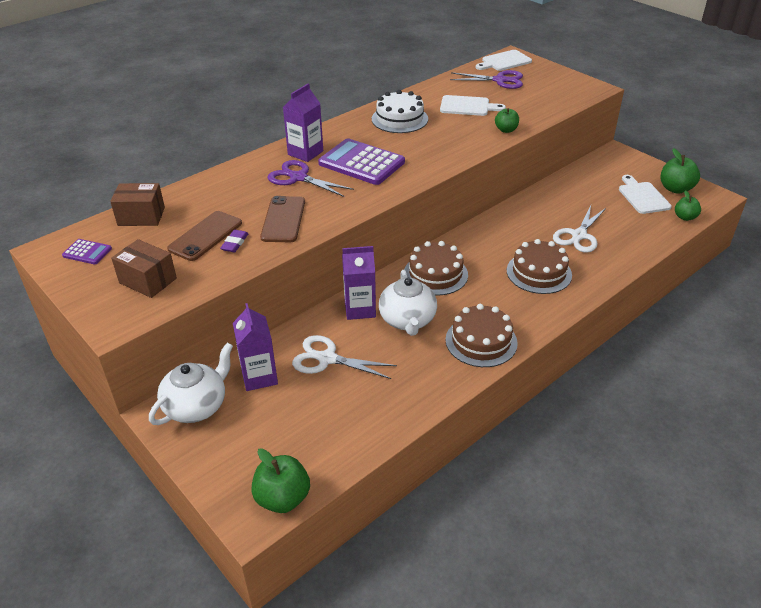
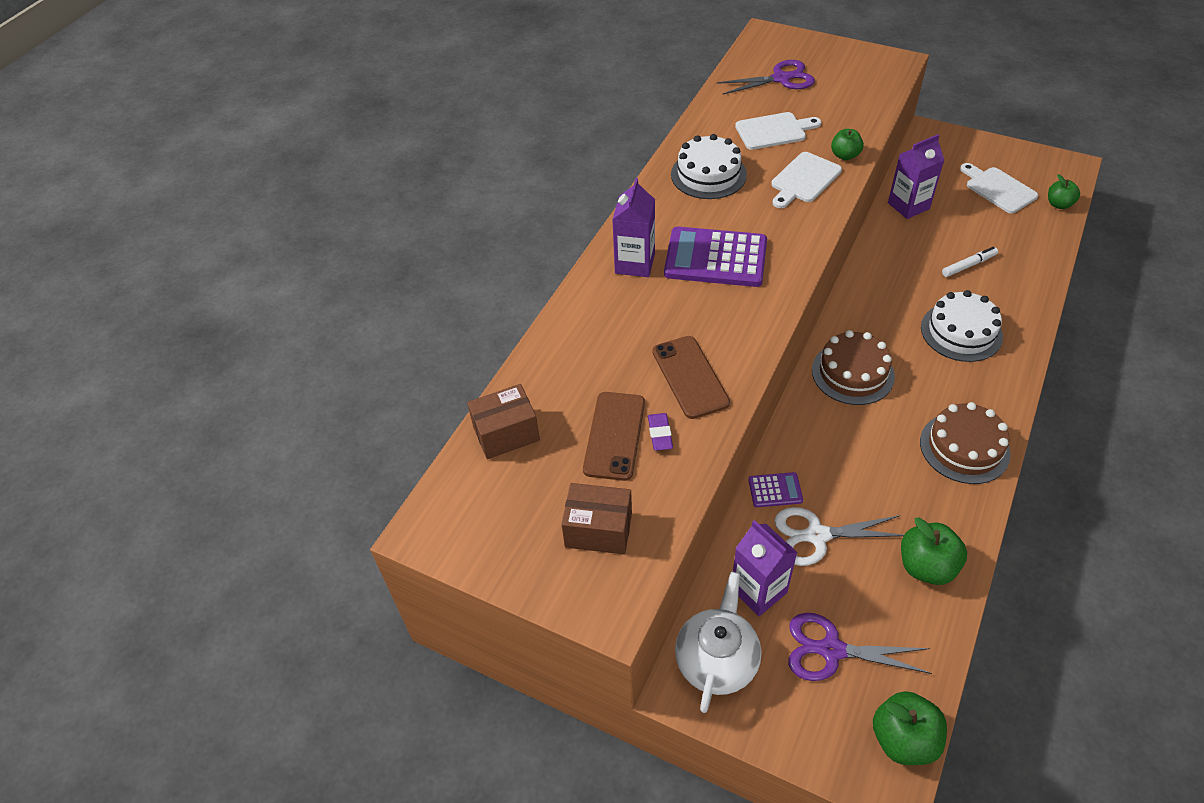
camera: 20 degrees left, 10 degrees up
(87, 252) = (482, 515): purple calculator -> purple calculator (775, 490)
(298, 178) = (657, 306): purple scissors -> purple scissors (832, 650)
(360, 309) = (803, 453): purple carton -> purple carton (908, 206)
(407, 320) = (867, 449): white teapot -> none
(504, 61) = (764, 47): white cutting board -> white cutting board (804, 180)
(539, 273) = (961, 332): brown cake -> white cake
(579, 235) = (968, 265): white scissors -> white marker
(675, 189) = (1024, 167): green apple -> green apple (926, 566)

